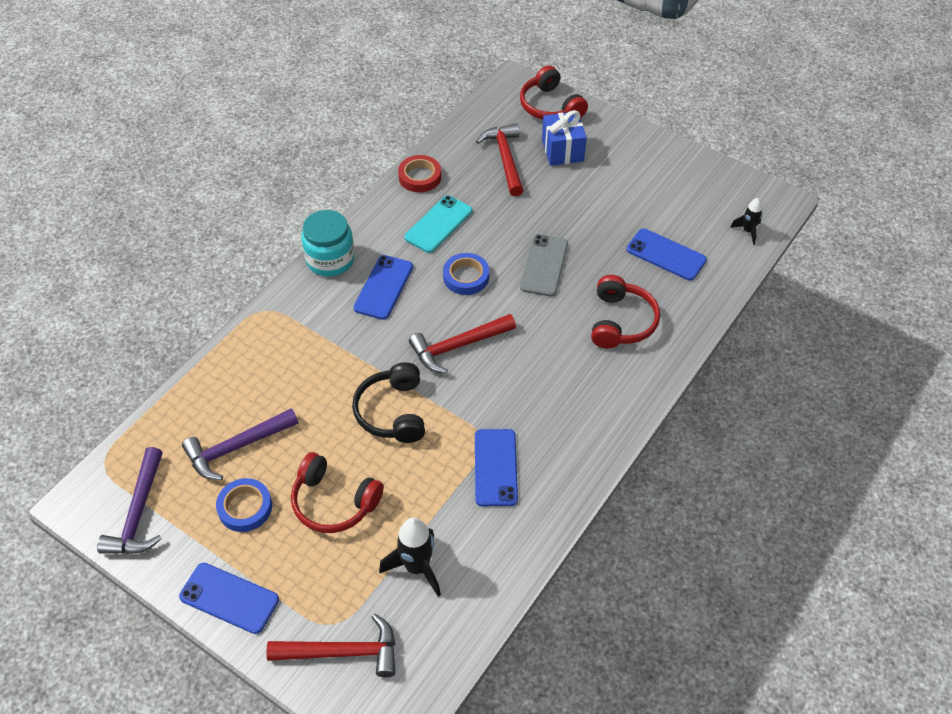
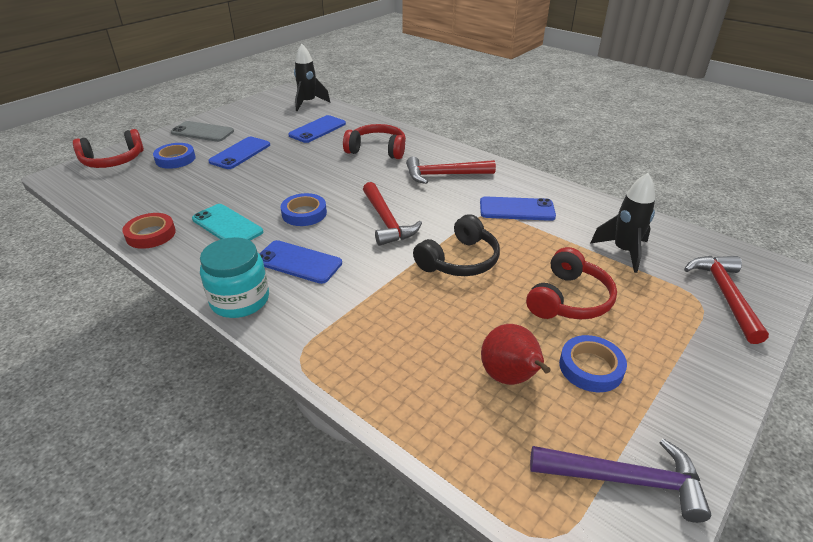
camera: 85 degrees left, 15 degrees down
(229, 598) = (707, 377): blue phone -> blue phone (240, 153)
(236, 448) = (510, 378): purple hammer -> red pear
(392, 412) = (459, 260): black headphones -> black headphones turned 45 degrees counterclockwise
(505, 159) = (163, 186): red hammer -> red hammer (444, 175)
(544, 265) = (307, 176): grey phone -> grey phone (202, 132)
(562, 150) = (175, 159): blue gift -> blue tape
(748, 231) = (308, 103): black rocket -> black rocket, size x1.70

